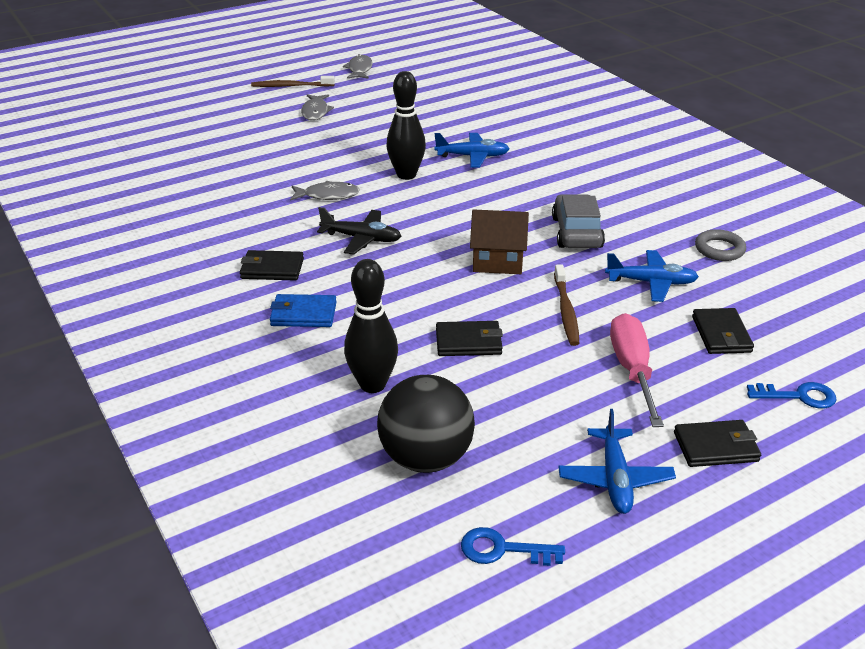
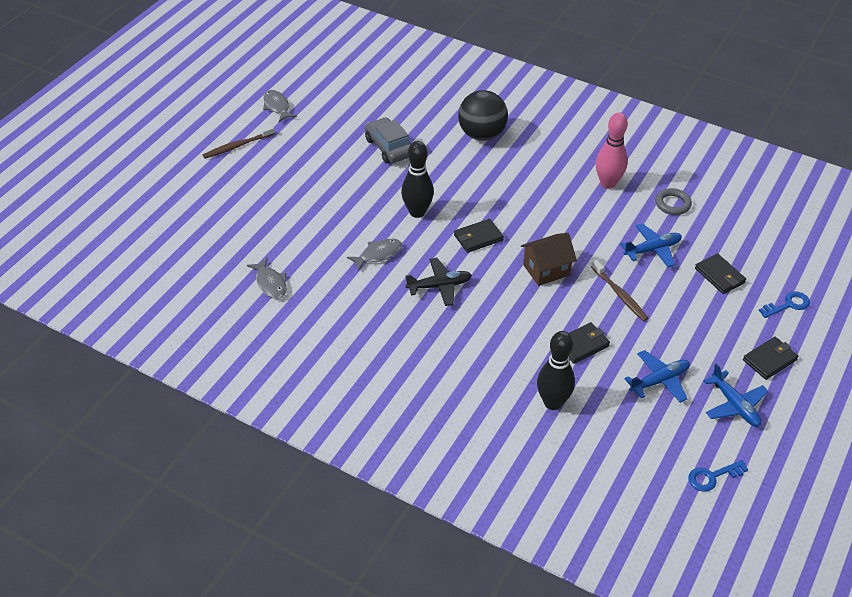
camera: 30 degrees left, 10 degrees up
(272, 269) = (403, 338): black wallet -> black wallet (478, 238)
(303, 314) = (460, 367): blue wallet -> none
(315, 112) = (286, 169): grey fish -> grey fish (270, 283)
(426, 458) = (626, 439): black ball -> black ball (481, 135)
(472, 156) = (449, 175): blue plane -> blue plane (659, 381)
(576, 232) = (576, 223): grey car -> grey car (389, 147)
(632, 369) = (689, 324): pink screwdriver -> none
(651, 209) = (608, 183): none -> pink bowling pin

